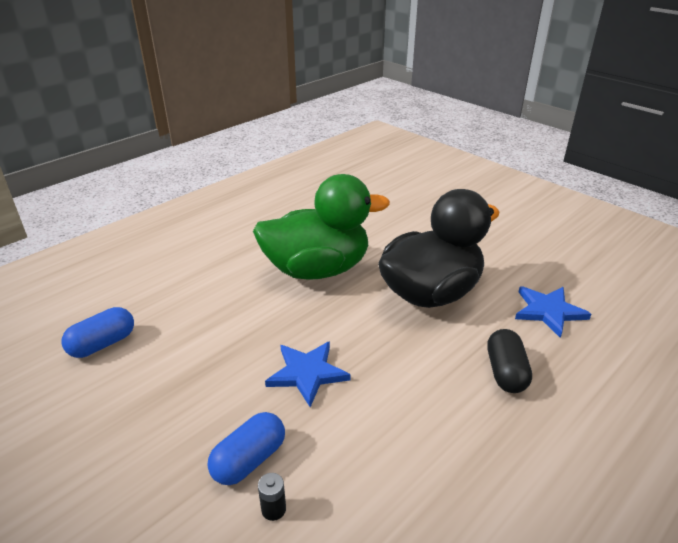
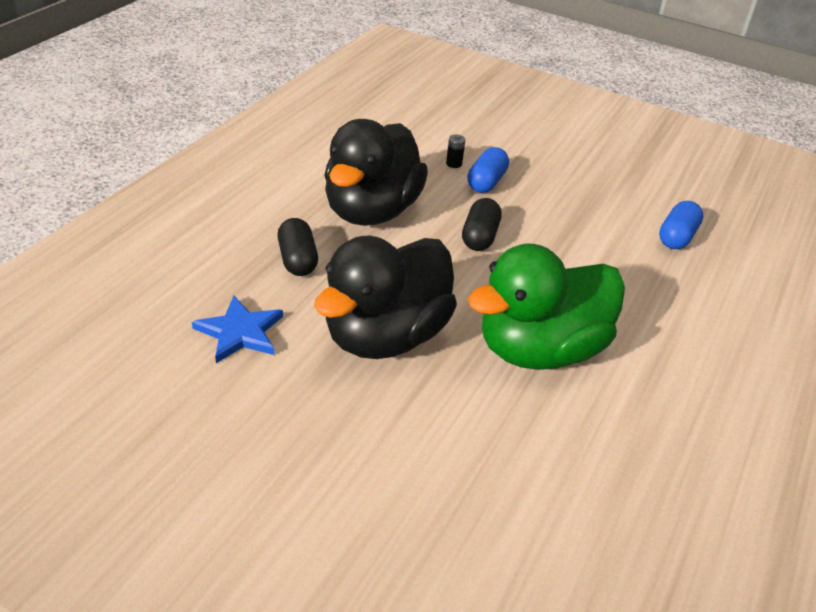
camera: 160 degrees right, 5 degrees up
(307, 373) = (479, 237): blue star -> black capsule
(418, 429) = (371, 211): none -> black duck

